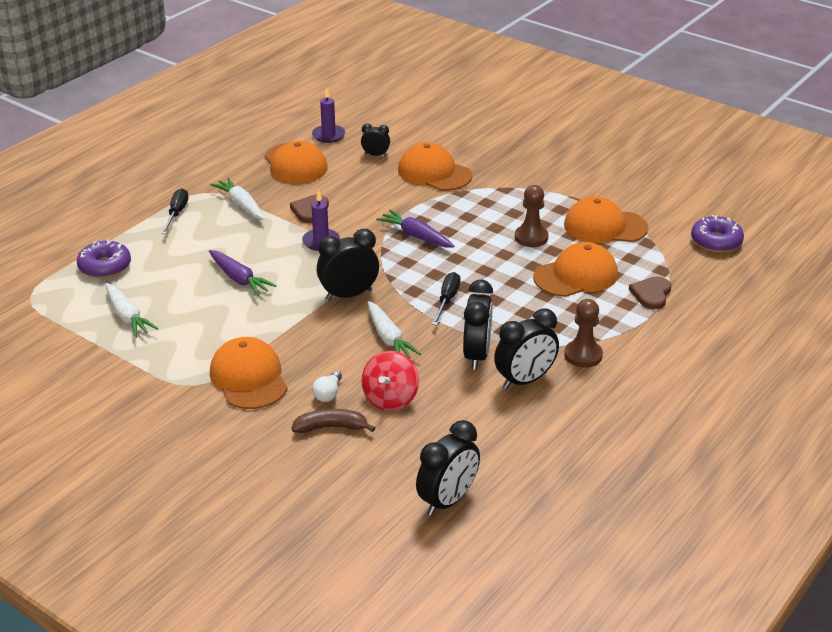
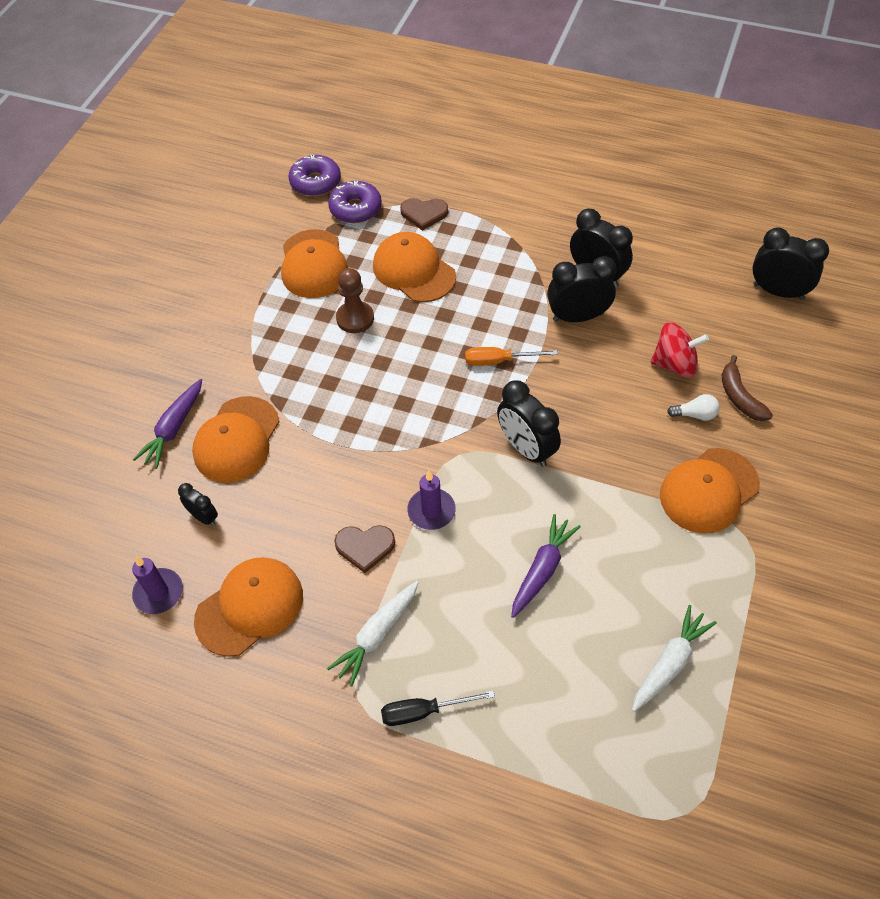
camera: 105 degrees left, 20 degrees up
(105, 267) = (582, 746): purple donut -> purple donut (355, 209)
(375, 155) = (204, 517): black clock -> black clock turned 135 degrees clockwise
(389, 338) = (585, 391): white carrot -> none
(416, 236) = (387, 420): purple carrot -> purple carrot (174, 428)
(447, 300) = (499, 361): black screwdriver -> orange screwdriver
(583, 355) = (540, 244): brown pawn -> none

